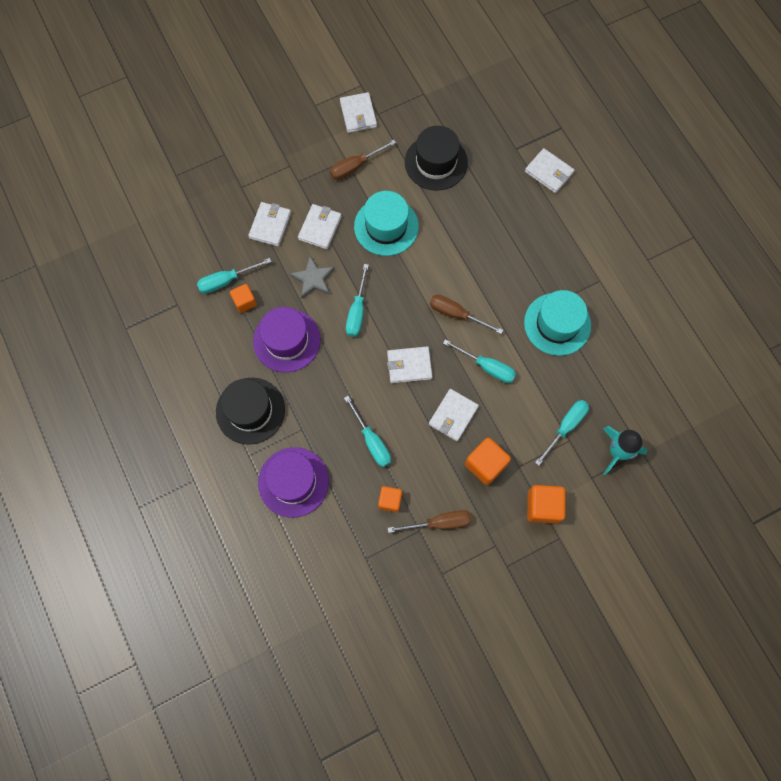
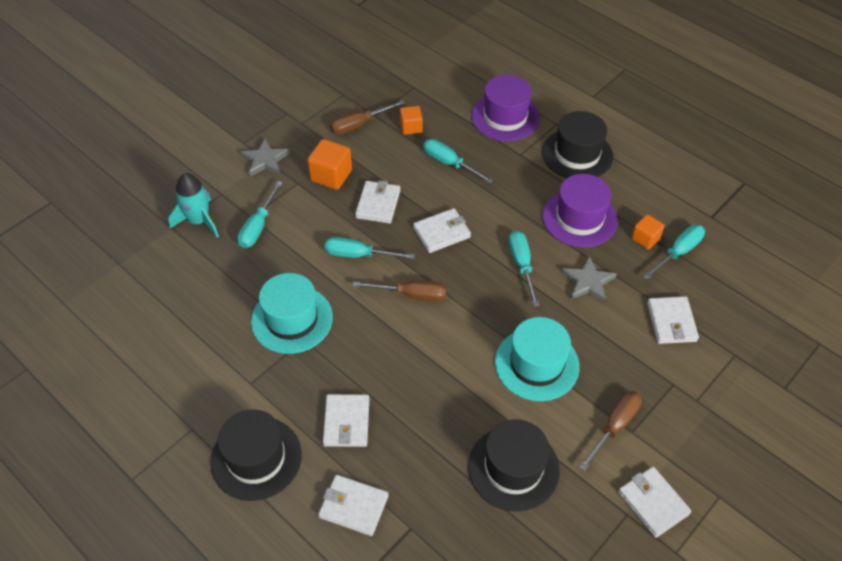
camera: 160 degrees right, 20 degrees down
(320, 228) = (613, 337): white wallet -> white wallet (346, 422)
(543, 506) = (265, 160): orange cube -> grey star
(606, 224) = (256, 458): none -> black hat

